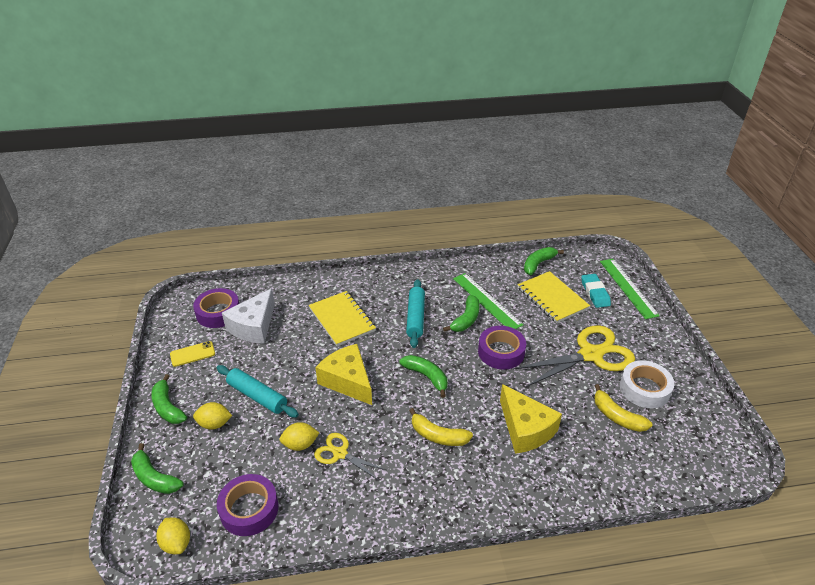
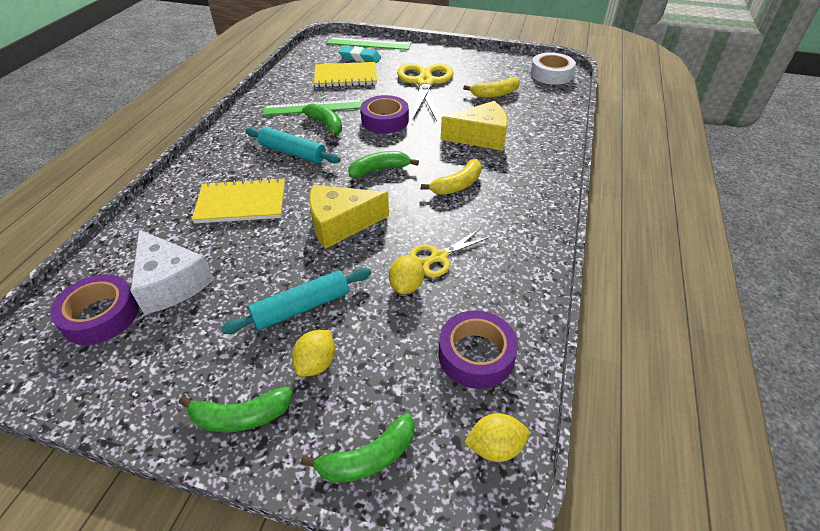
camera: 65 degrees left, 5 degrees up
(192, 354) = (157, 364): yellow phone -> none
(538, 264) = (297, 69): green banana -> none
(644, 389) = (476, 74): white tape -> white tape (551, 74)

